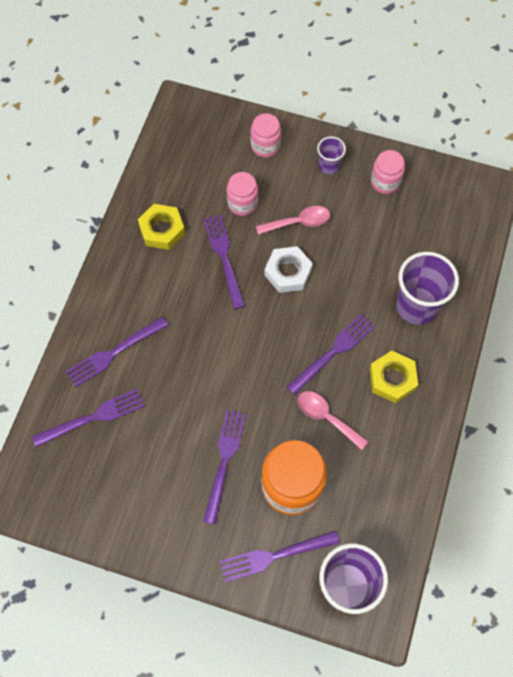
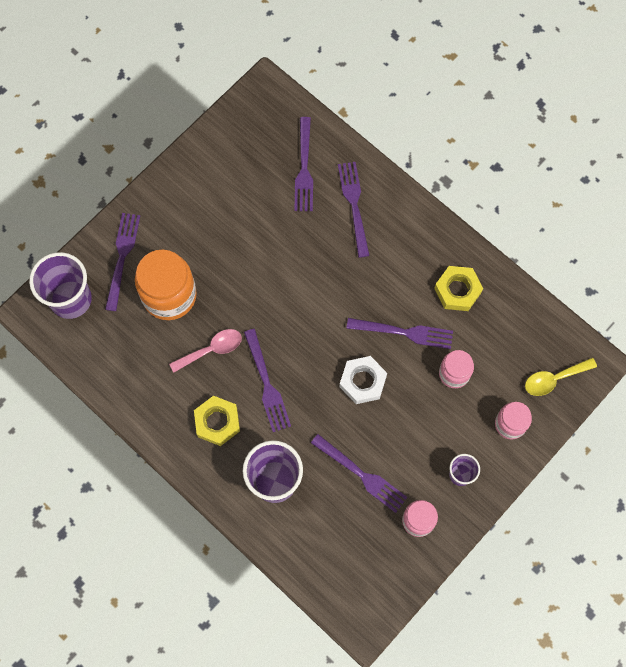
camera: 115 degrees right, 5 degrees up
(209, 128) = (554, 379): none -> yellow spoon
(224, 461) = (216, 252): purple fork -> purple fork (361, 474)
(299, 222) = (410, 416): pink spoon -> none

